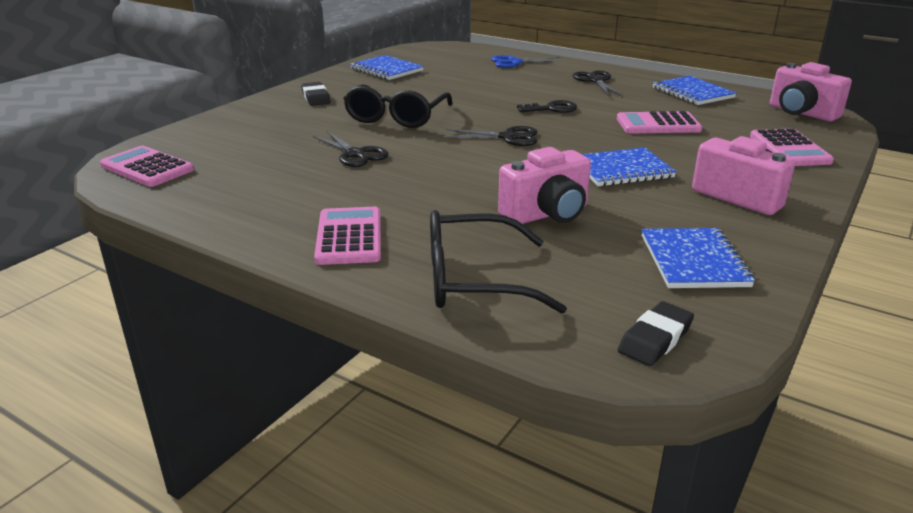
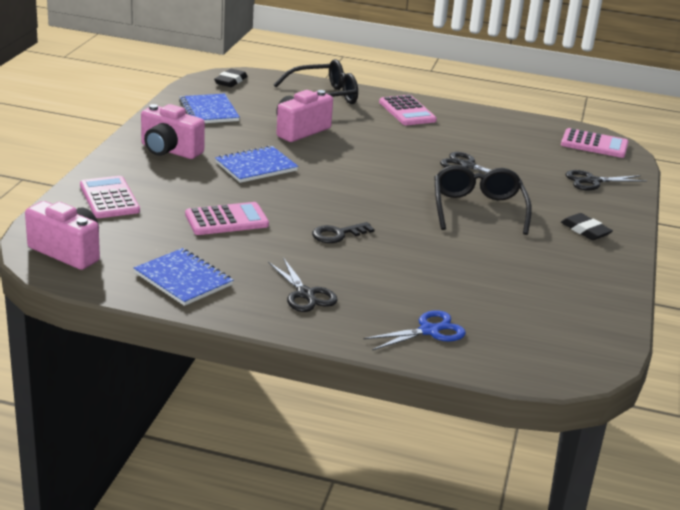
camera: 160 degrees right, 0 degrees up
(386, 70) = (574, 292): blue notebook -> none
(508, 137) = (360, 192): black scissors -> black scissors (592, 181)

